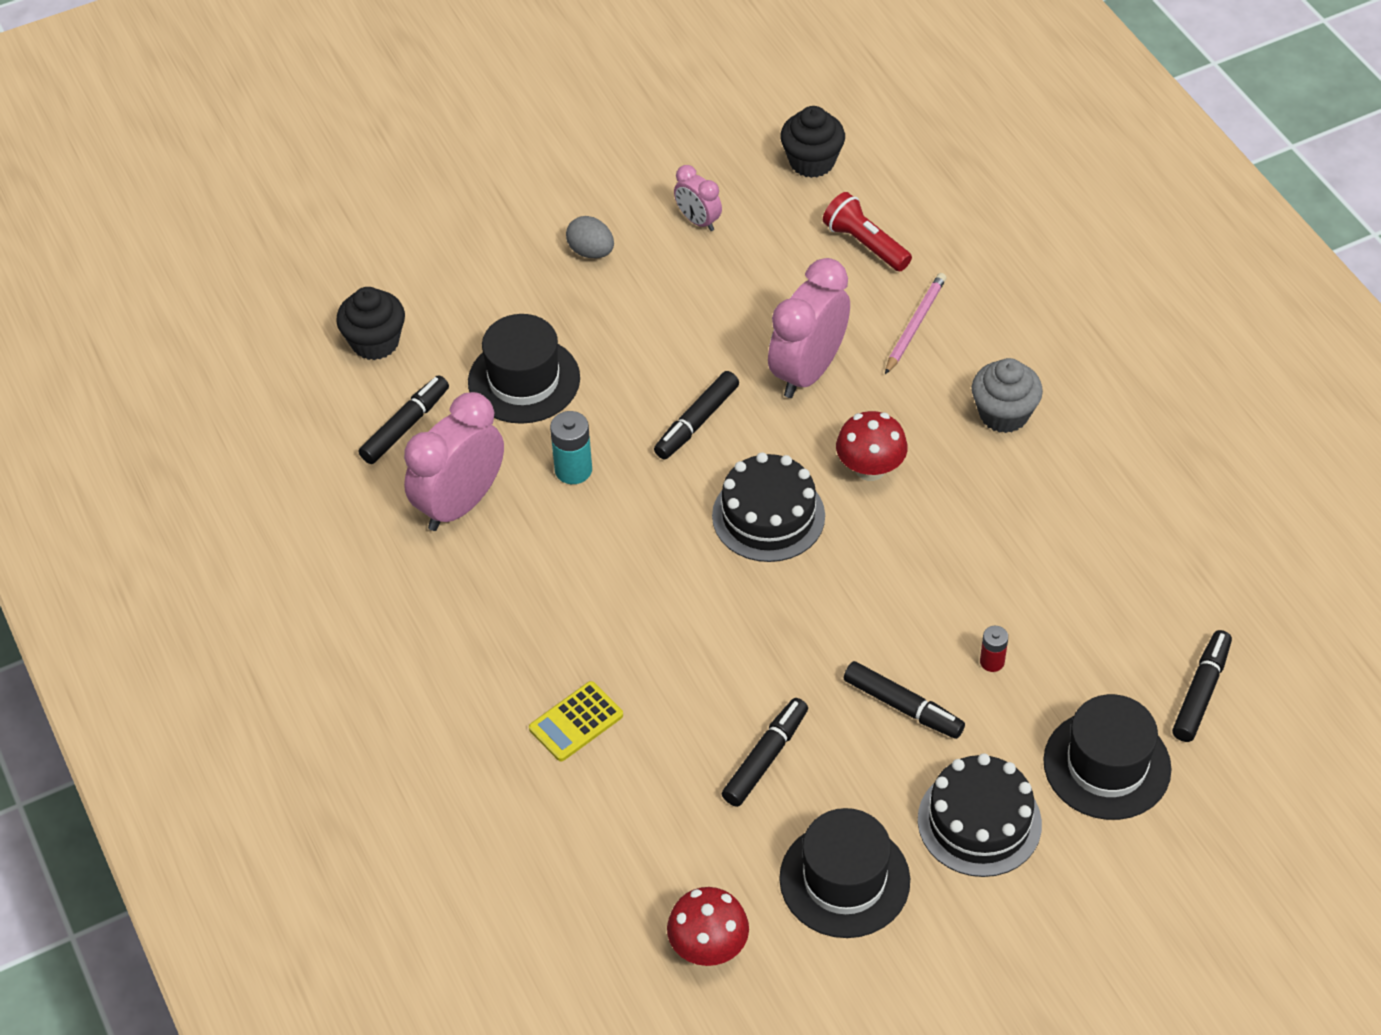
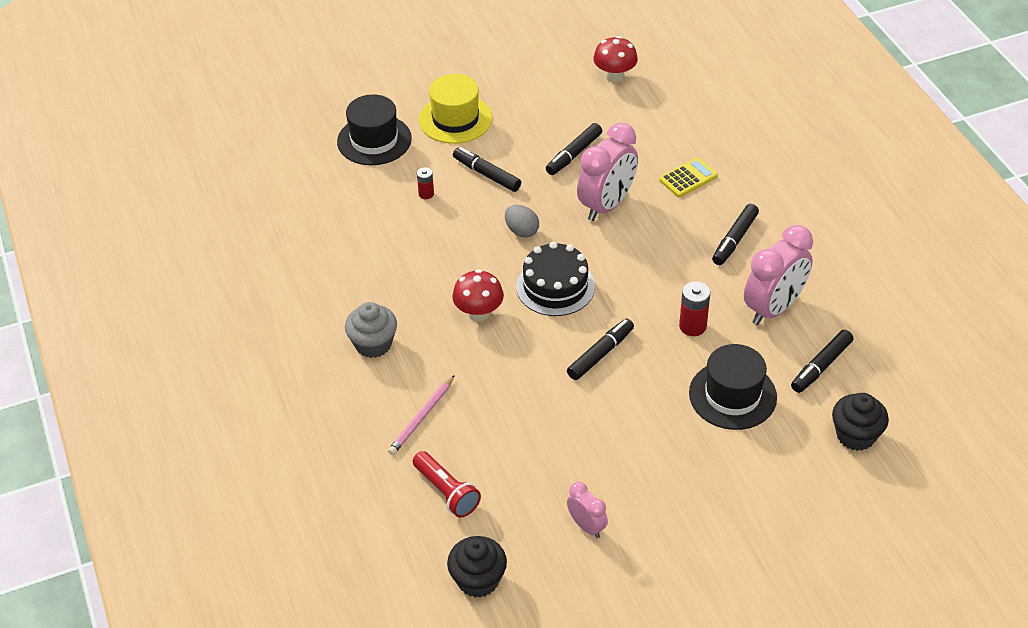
camera: 175 degrees left, 5 degrees down
(573, 470) = (692, 326): turquoise battery -> red battery
(591, 252) = (680, 503): grey egg -> grey egg (521, 231)
(808, 371) = (512, 386): pink clock -> pink clock (606, 205)
(844, 879) = (536, 99): black hat -> none
(979, 822) = (455, 119): black cake -> yellow hat
(1201, 692) = (304, 171): black marker -> black marker (734, 239)

